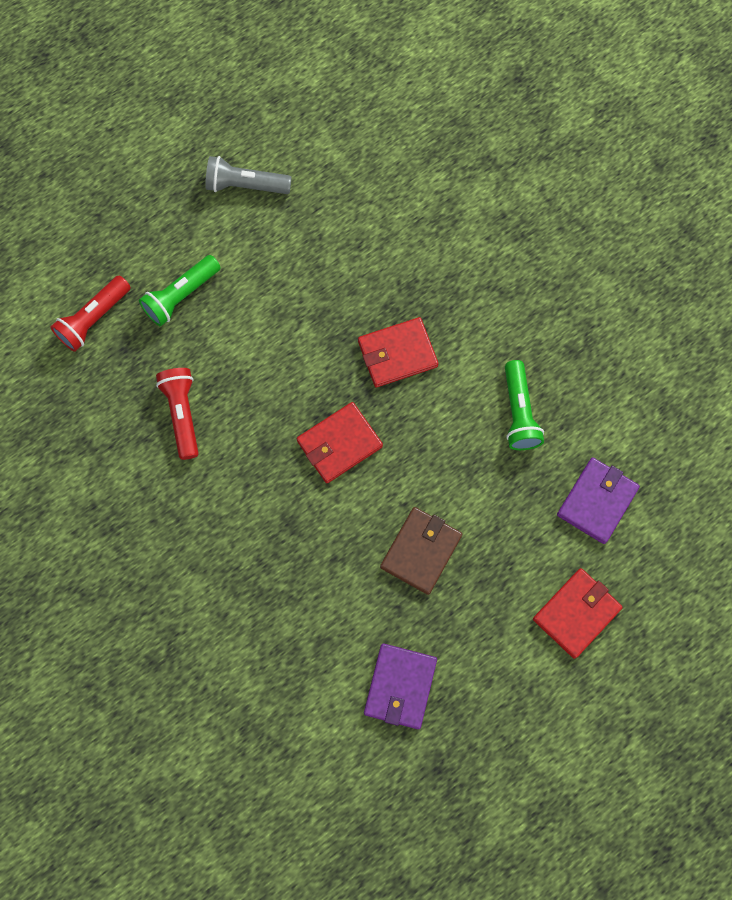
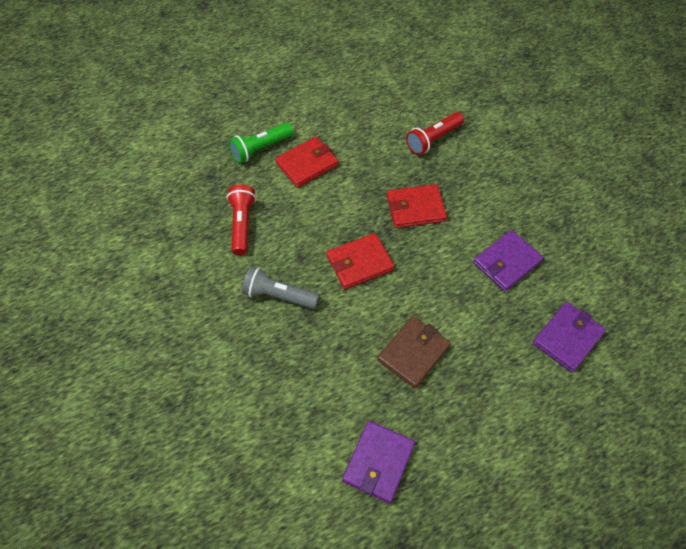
camera: 10 degrees right, 15 degrees down
(93, 319) = (193, 154): red flashlight -> red flashlight (433, 139)
(245, 185) = (323, 90): grey flashlight -> grey flashlight (278, 295)
(518, 412) = (507, 262): green flashlight -> purple wallet
(576, 613) = (543, 426): red wallet -> red wallet (307, 164)

